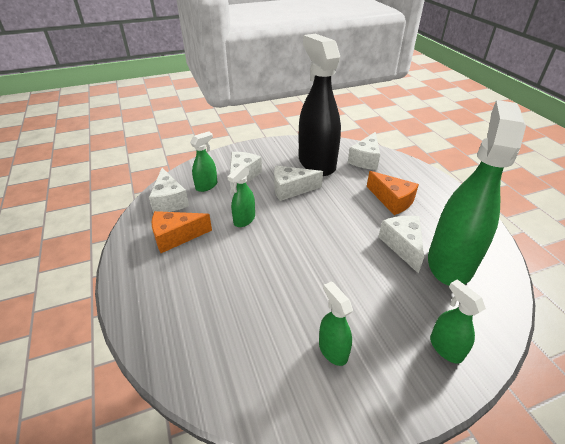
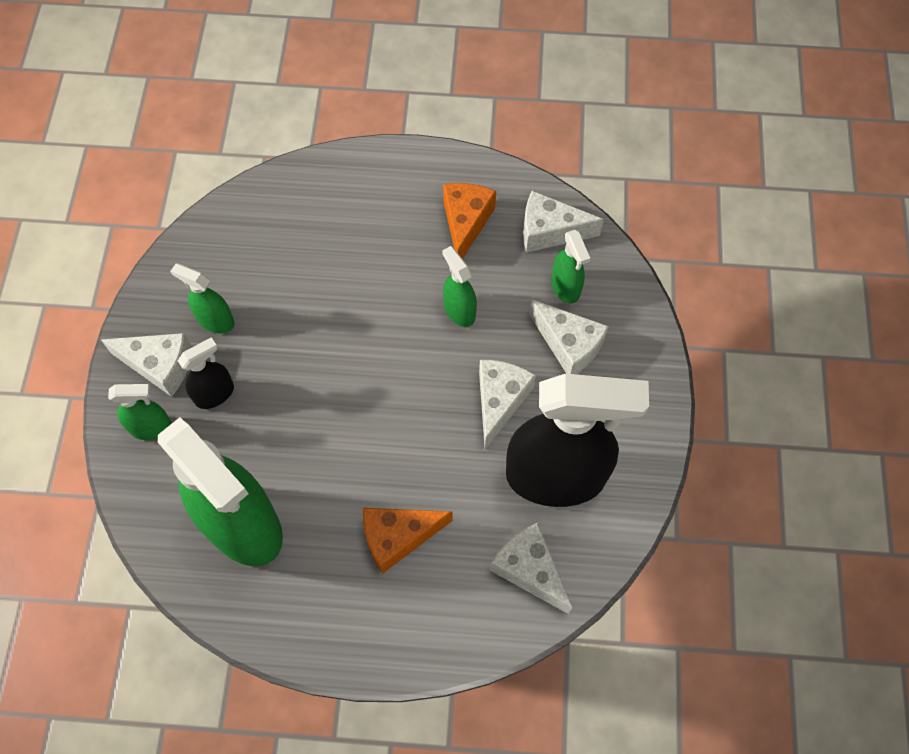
camera: 115 degrees right, 25 degrees up
(332, 350) = (215, 320): green spray bottle -> green spray bottle turned 150 degrees counterclockwise
(388, 319) = (215, 394): none -> black spray bottle
(402, 245) = (303, 485): white cheese -> white cheese (159, 365)

